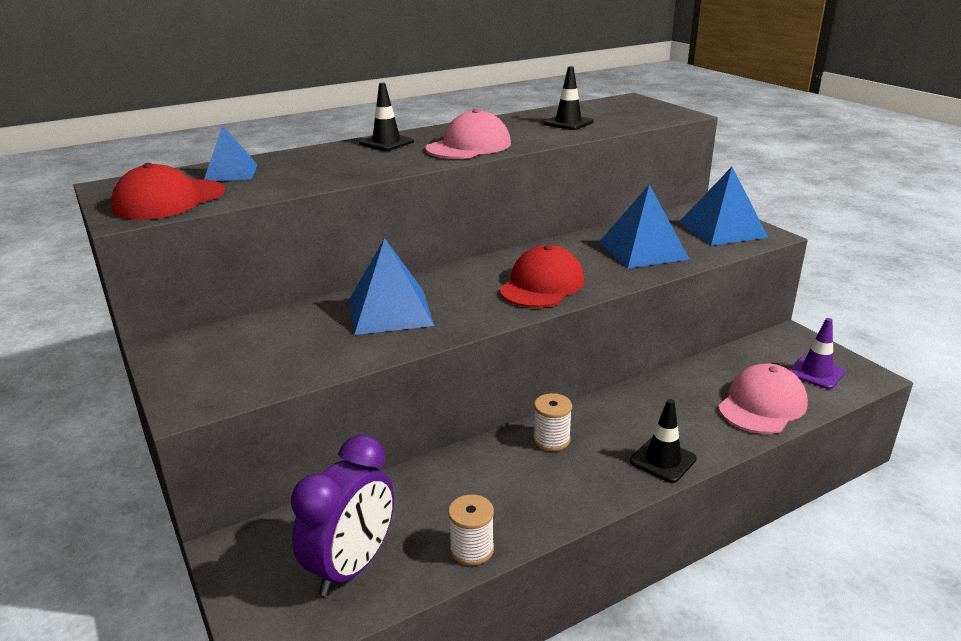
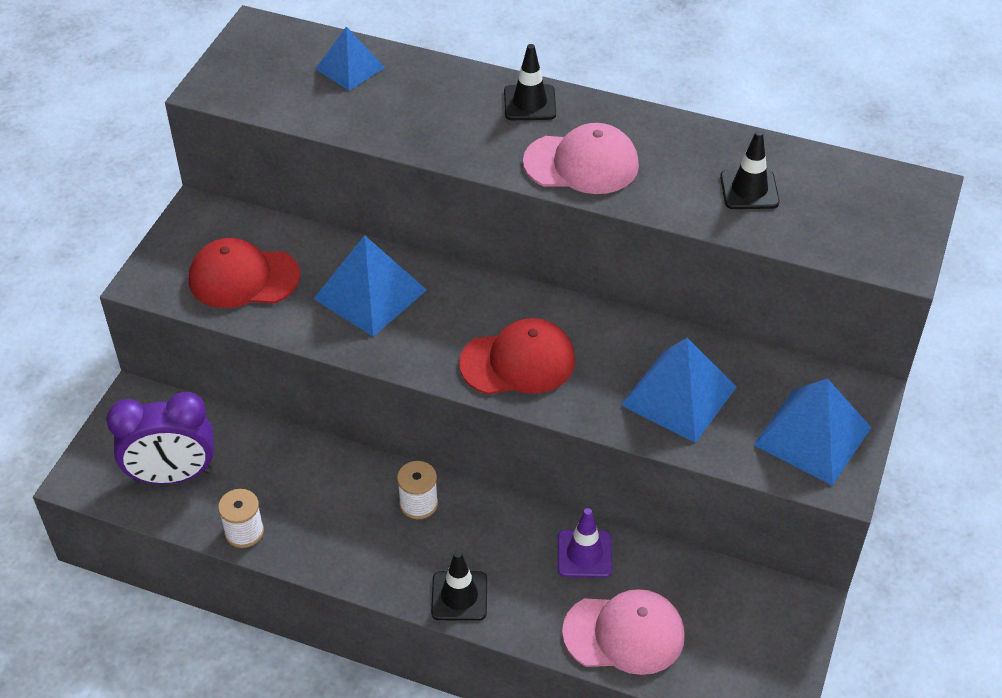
camera: 50 degrees right, 20 degrees up
(169, 200) = (260, 83): red cap -> red cap (243, 278)
(816, 373) = (736, 657): purple traffic cone -> purple traffic cone (584, 554)

